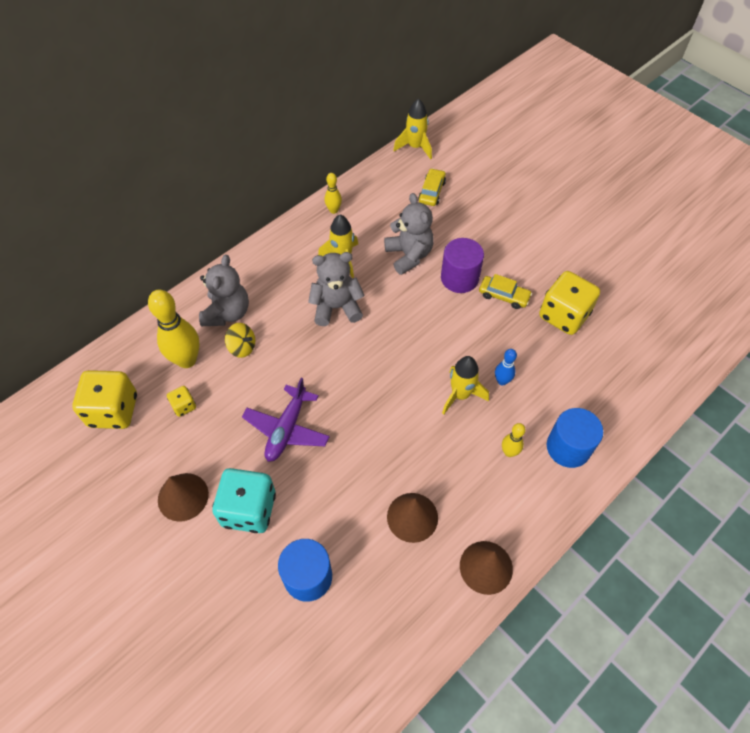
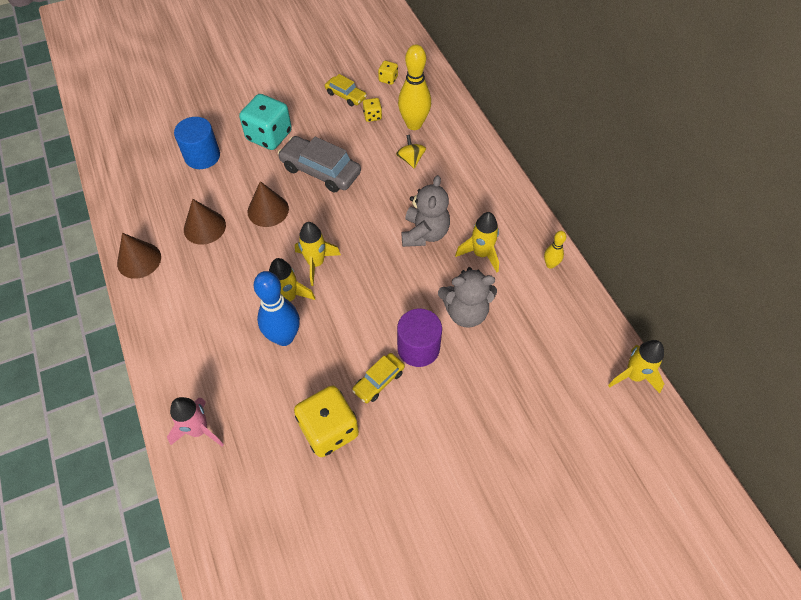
camera: 110 degrees right, 0 degrees up
(113, 410) = (388, 79): yellow dice -> yellow dice, size x0.47
(183, 496) = (299, 104): brown cone -> brown cone (268, 210)
(227, 313) = (451, 157): grey teddy bear -> none
(242, 347) = (410, 159): yellow spinning top -> yellow spinning top turned 120 degrees clockwise
(287, 429) = (320, 170): purple plane -> grey car
(410, 386) = (316, 263): none -> yellow rocket
(431, 192) = (552, 367): yellow car -> yellow car (346, 95)
(502, 381) = (284, 337): blue bowling pin -> blue bowling pin, size x1.97
(509, 452) = (215, 314): yellow bowling pin -> none
(568, 447) = (192, 363): blue cylinder -> none
(621, 410) = (199, 430): none -> pink rocket

